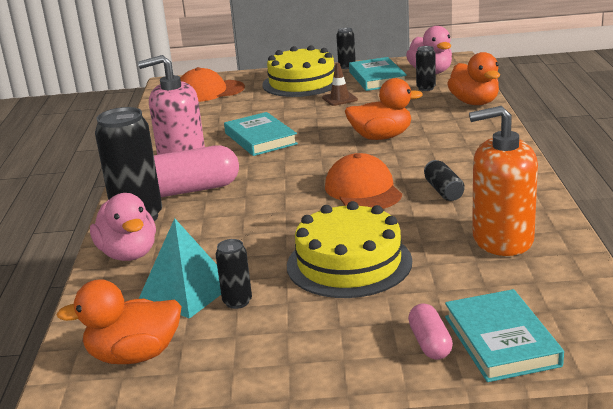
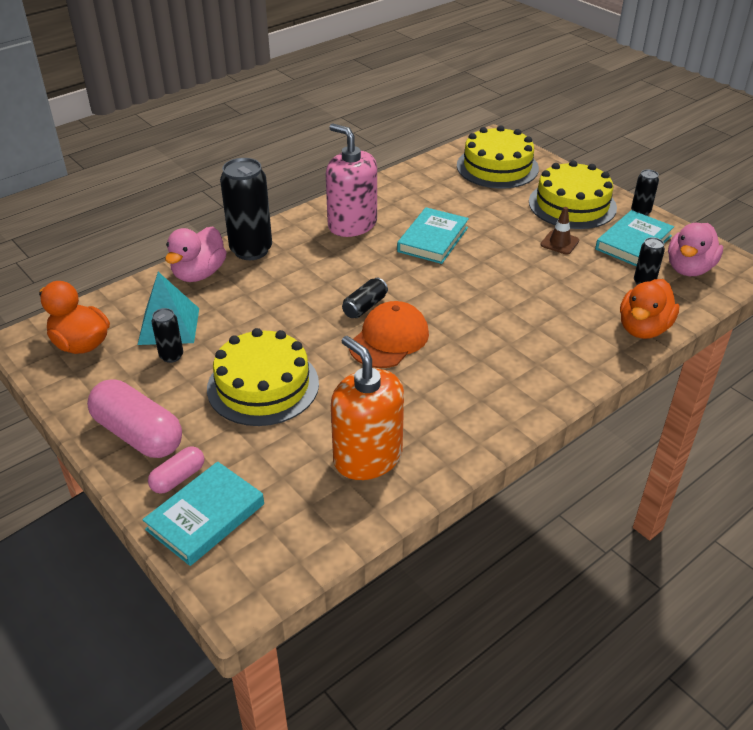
camera: 50 degrees right, 15 degrees up
(191, 190) = (313, 251): pink capsule -> pink capsule (138, 434)
(209, 91) = (497, 167): orange cap -> yellow cake
(381, 137) = (502, 304): orange duck -> none
(444, 191) = (428, 386): black can -> black can (365, 307)

